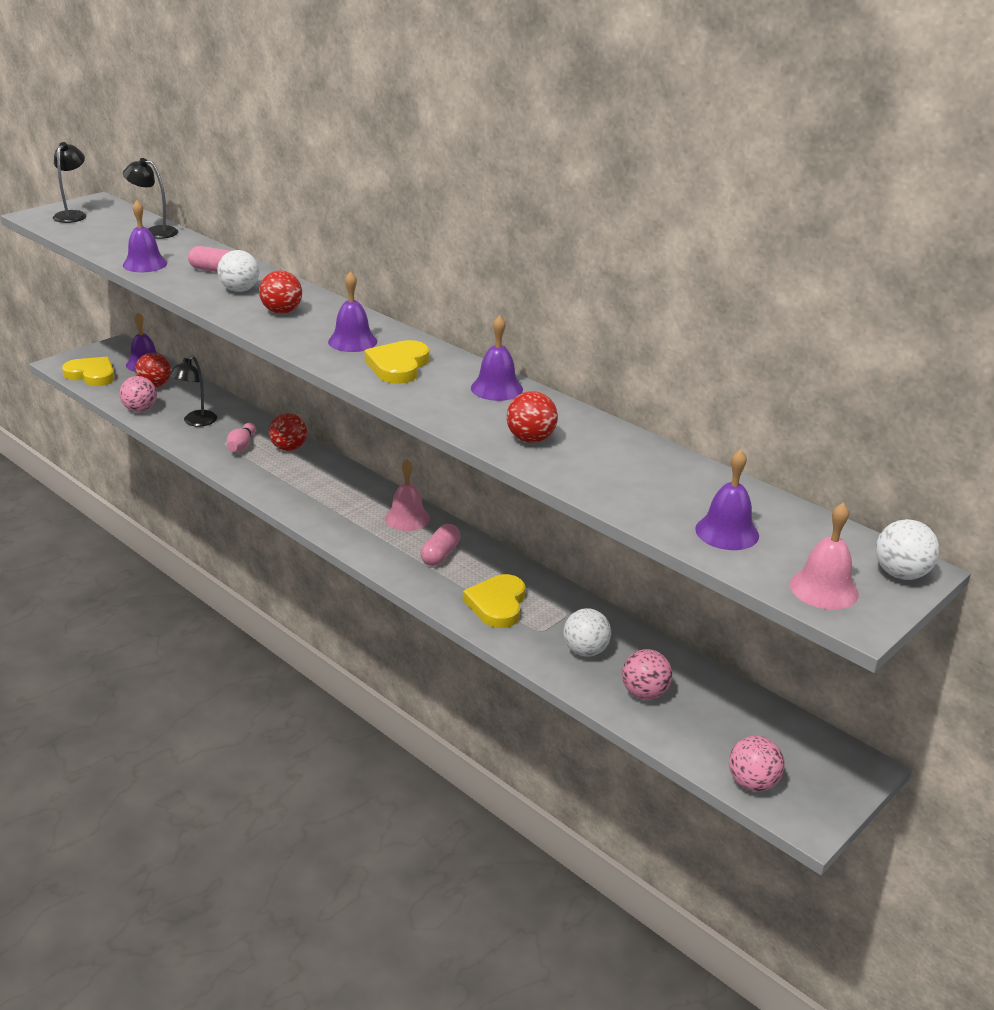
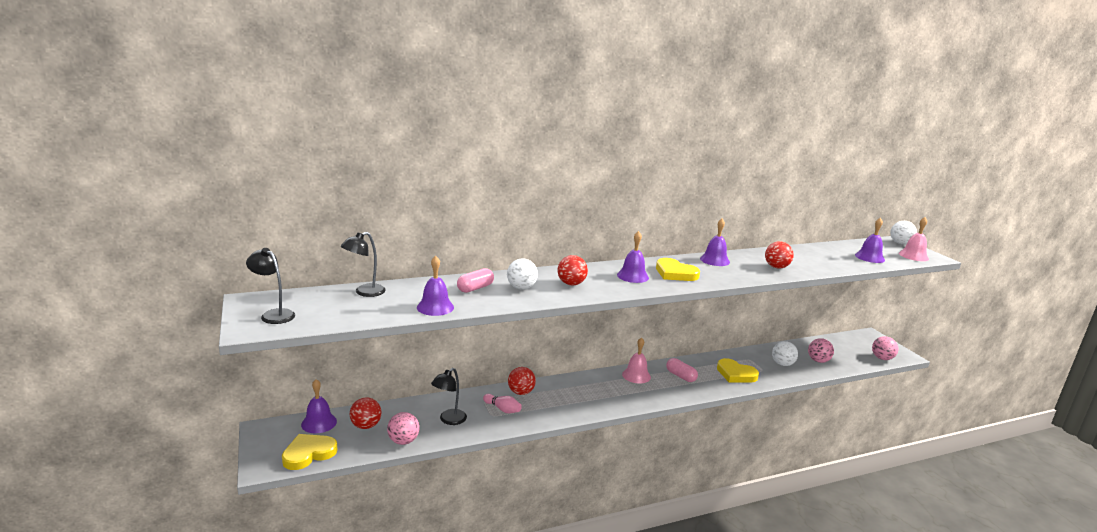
camera: 65 degrees left, 10 degrees down
(196, 422) = (449, 420): black lamp -> black lamp turned 75 degrees clockwise

